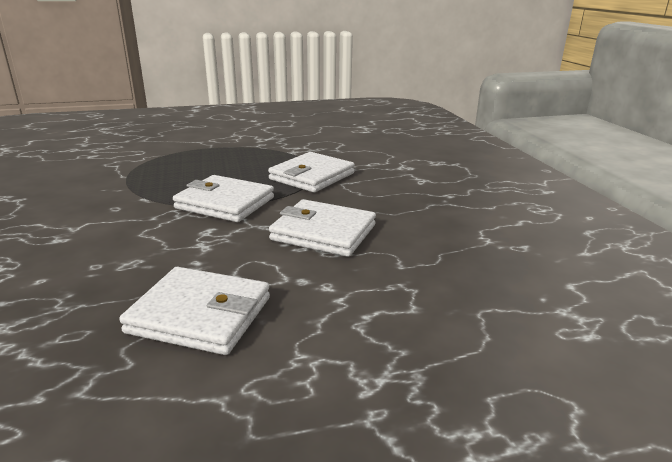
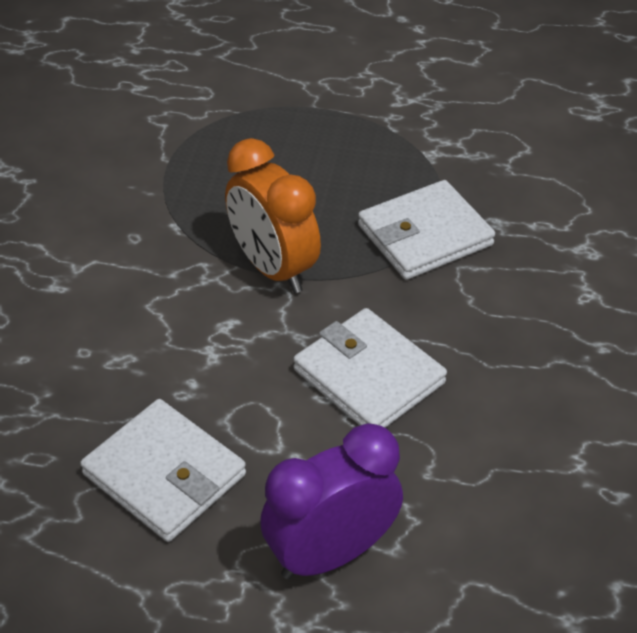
camera: 25 degrees right, 20 degrees up
(225, 203) = (273, 268): white wallet -> orange clock
(369, 324) = (331, 554): none -> purple clock

